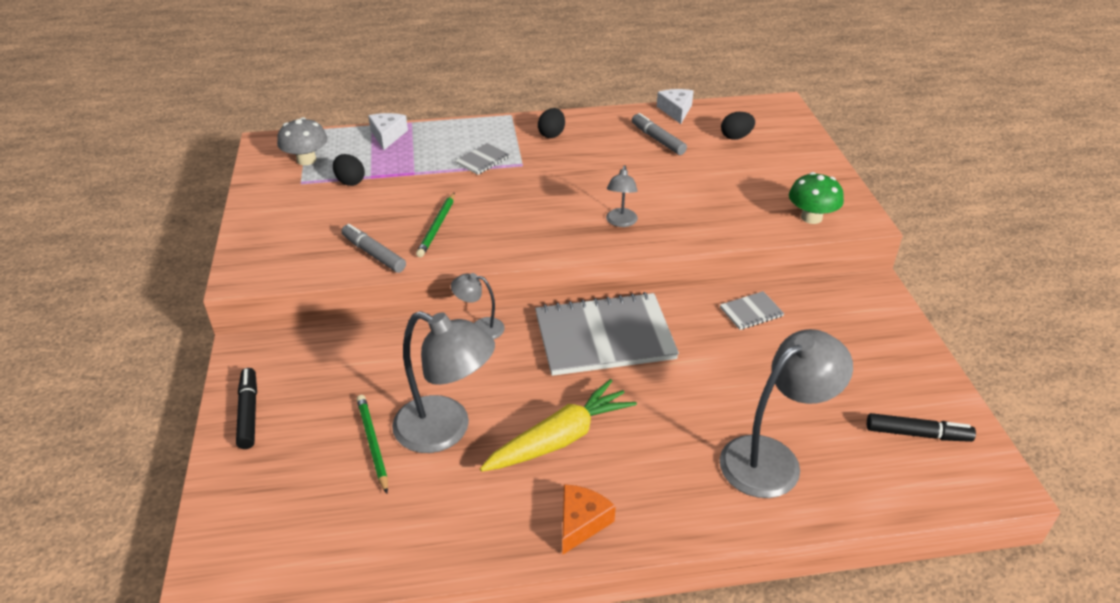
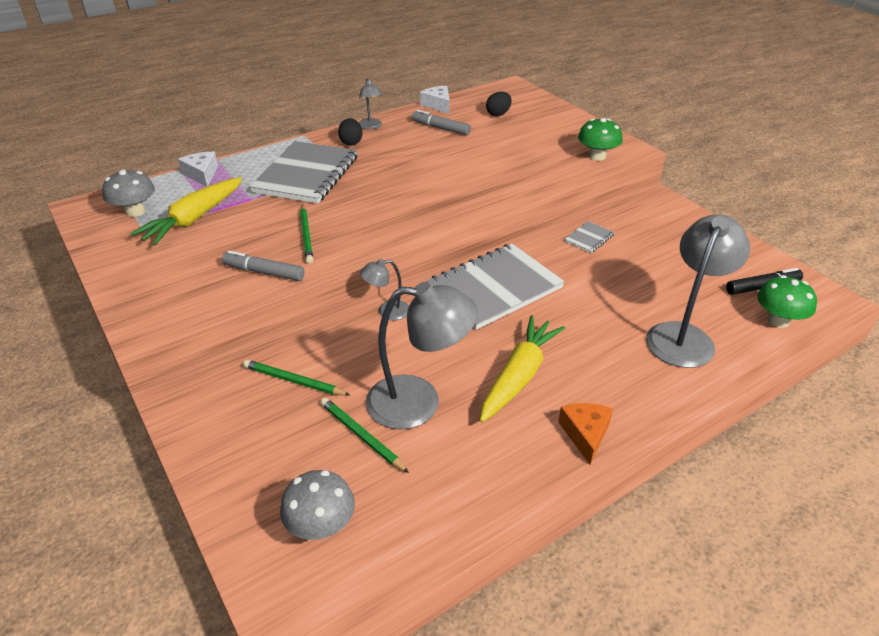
camera: 25 degrees left, 0 degrees up
(249, 413) = (219, 451): black marker -> none
(285, 511) = (321, 525): none -> grey mushroom
(350, 181) = (194, 219): black egg -> yellow carrot
(351, 369) = (294, 381): none -> green pencil
(482, 160) = (306, 174): grey notebook -> grey notebook, size x2.35
(621, 222) = (460, 193): grey lamp -> grey lamp (371, 126)
(904, 479) = (778, 320): none -> green mushroom

